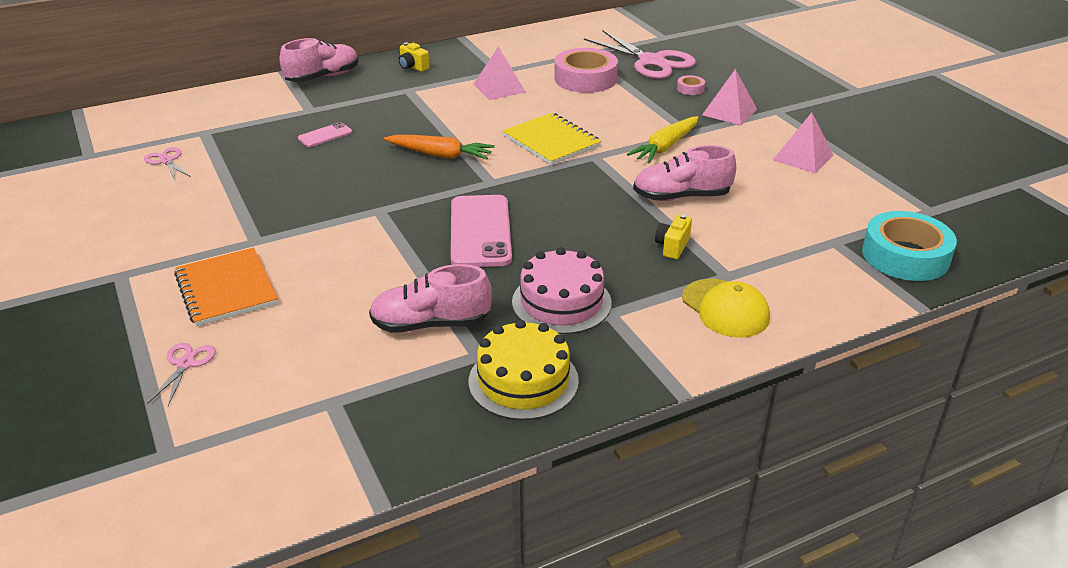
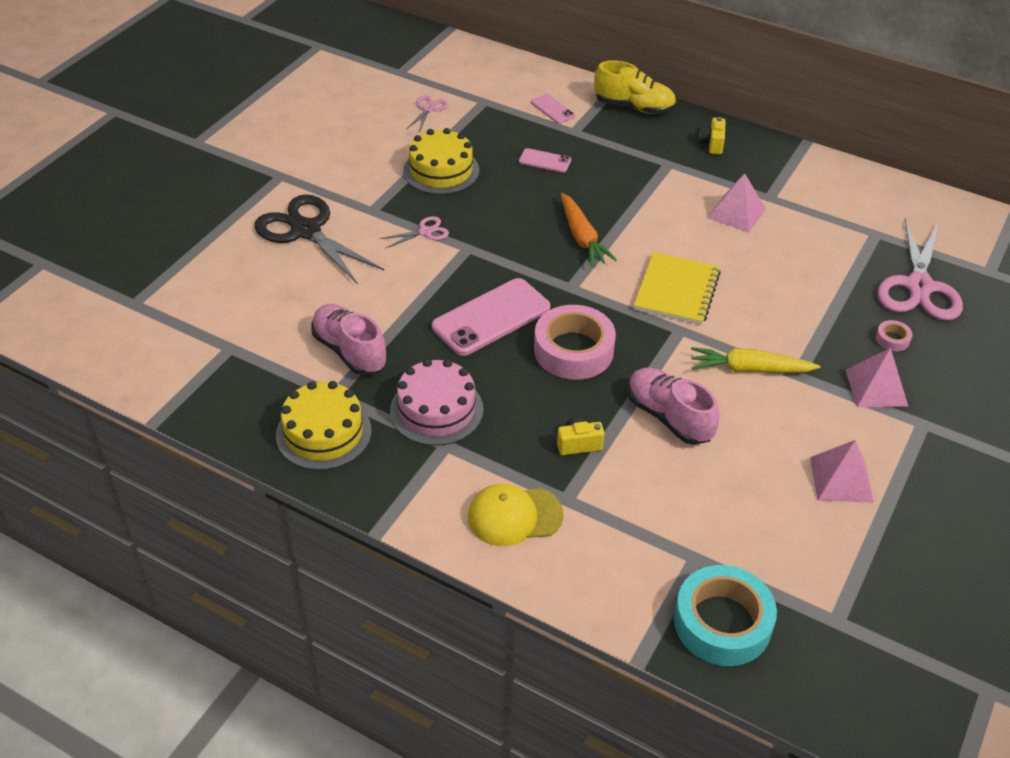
camera: 55 degrees right, 10 degrees up
(186, 364) = (217, 260): pink scissors -> pink scissors (425, 232)
(226, 289) = (306, 231): orange notebook -> black scissors
(259, 185) = (441, 170): none -> yellow cake
(267, 108) = (552, 109): none -> pink phone
(323, 77) = (634, 107): pink shoe -> yellow shoe
(585, 79) = (822, 258): pink tape -> pink tape (573, 350)
(725, 308) = (514, 516): yellow cap -> yellow cap turned 60 degrees clockwise

